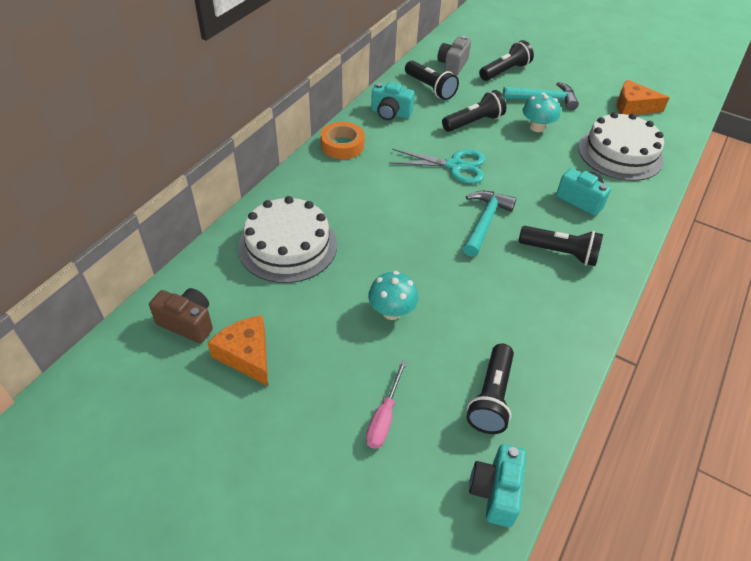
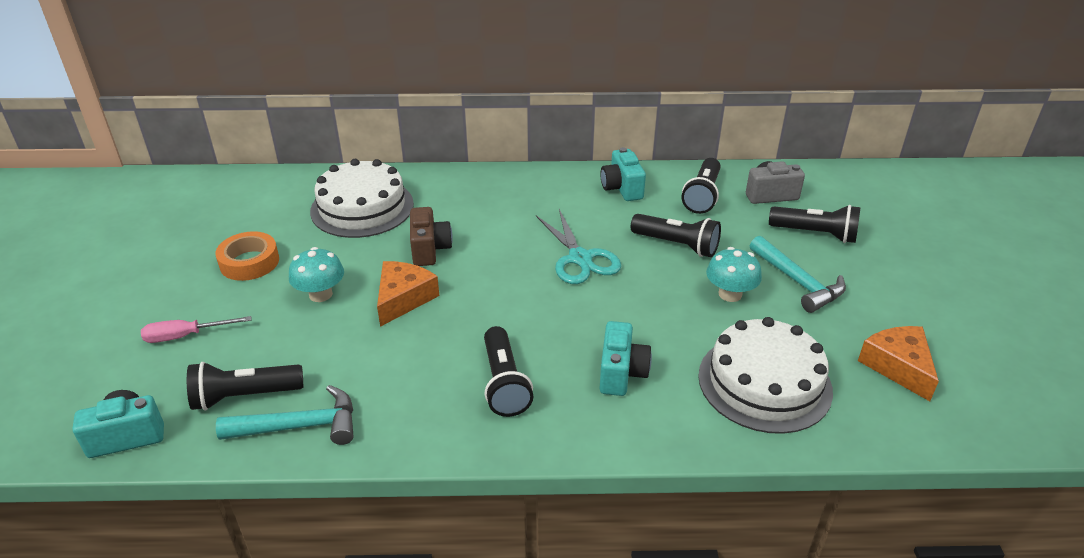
camera: 60 degrees right, 10 degrees down
(187, 323) = (235, 198): brown camera -> brown camera (429, 249)
(246, 355) = (218, 238): orange cheese -> orange cheese (403, 298)
(342, 145) = (534, 181): orange tape -> orange tape (249, 262)
(484, 222) = (505, 309): turquoise hammer -> turquoise hammer (300, 426)

